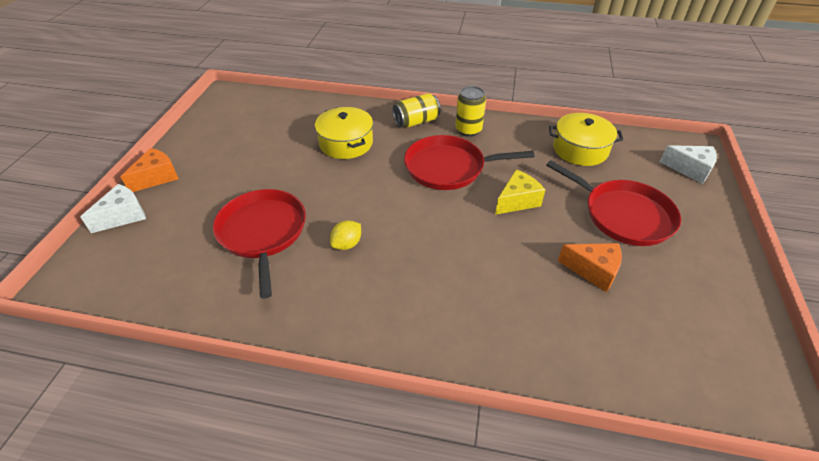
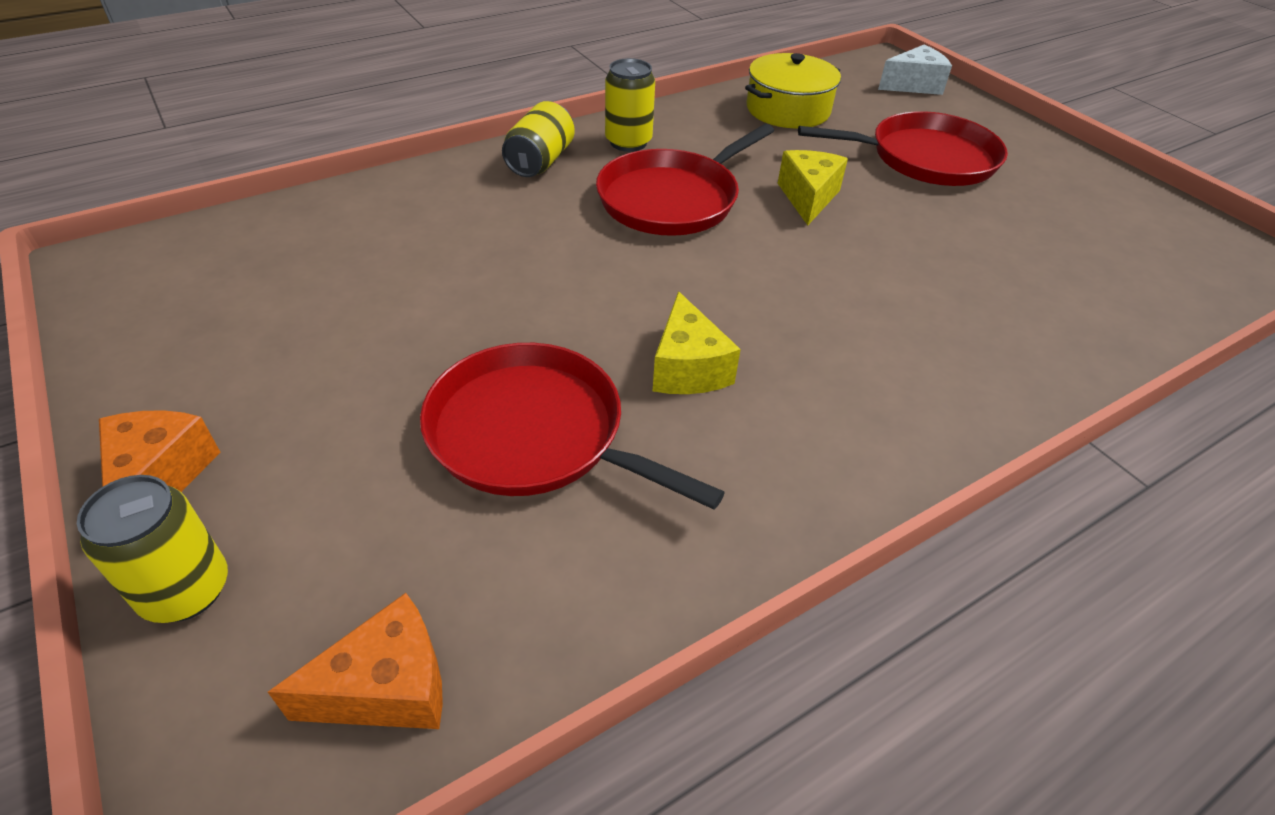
camera: 45 degrees left, 0 degrees up
(123, 216) = (186, 590): white cheese -> yellow can
(346, 143) = (474, 237): yellow pot -> none
(347, 244) = (687, 368): yellow lemon -> yellow cheese
(593, 271) = (983, 229): orange cheese -> orange cheese (387, 687)

